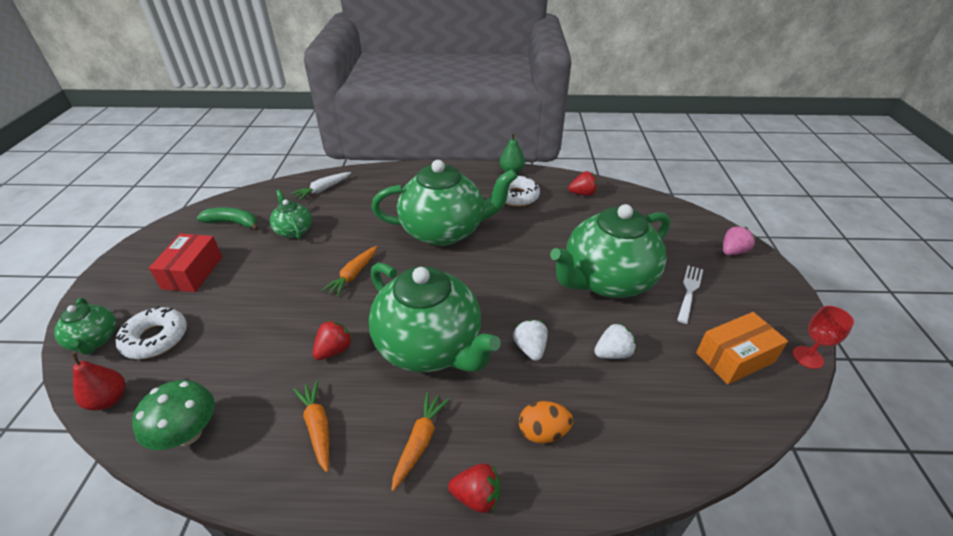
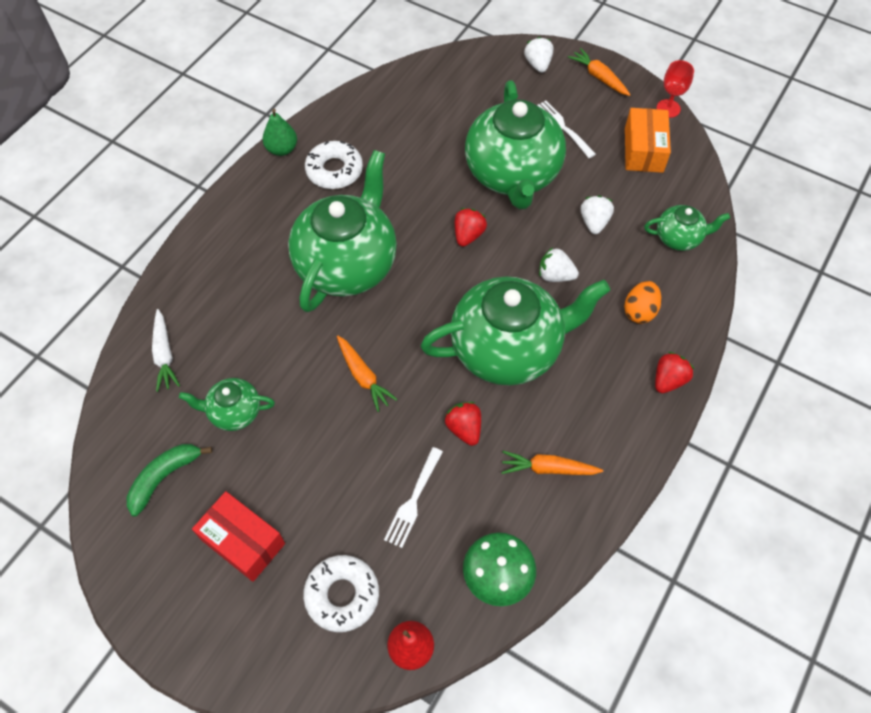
camera: 60 degrees left, 20 degrees up
(95, 340) = (304, 661): green teapot -> green teapot (679, 238)
(252, 345) = (413, 500): none -> white fork
(420, 442) = (603, 398): orange carrot -> orange carrot (599, 77)
(582, 194) = (374, 113): red strawberry -> red strawberry (468, 235)
(732, 251) = (538, 64): pink strawberry -> white strawberry

